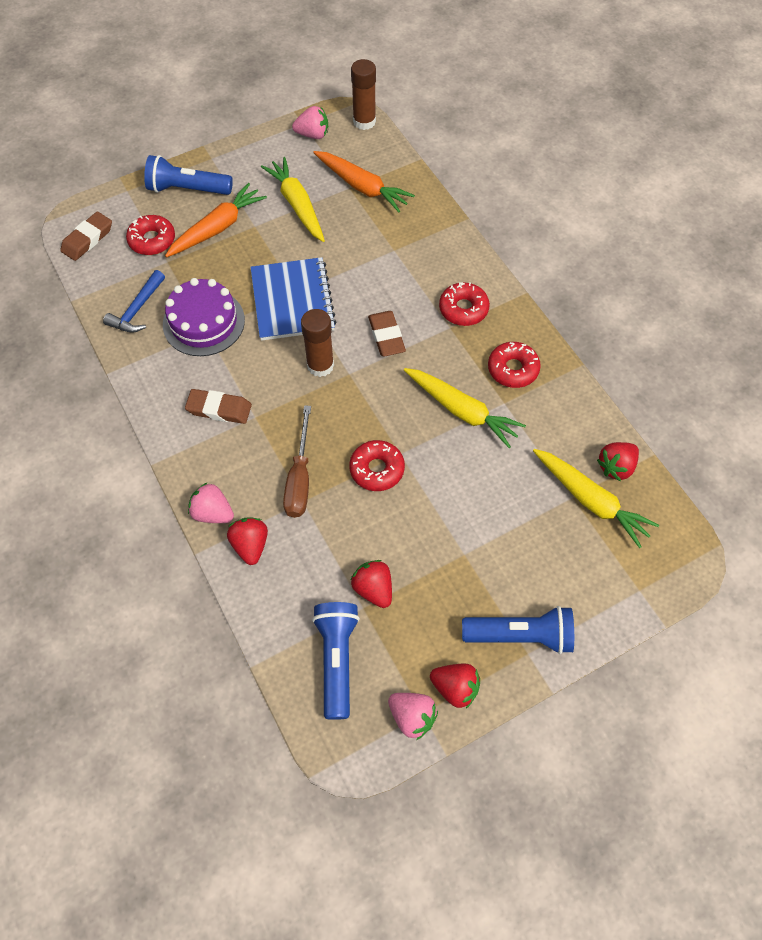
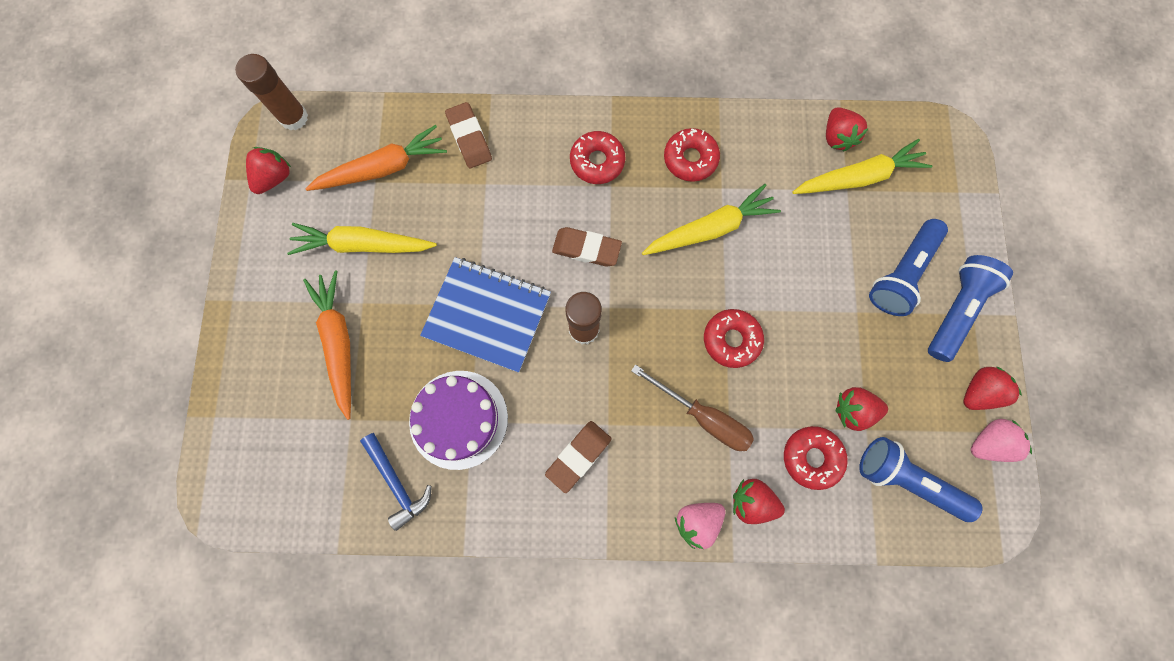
camera: 60 degrees left, 15 degrees up
(87, 239) = (258, 495): brown eraser -> brown eraser (469, 138)
(152, 240) = (309, 422): red donut -> red donut (811, 457)
(187, 189) = (260, 348): blue flashlight -> blue flashlight (901, 274)
(313, 135) = (275, 178): pink strawberry -> red strawberry

